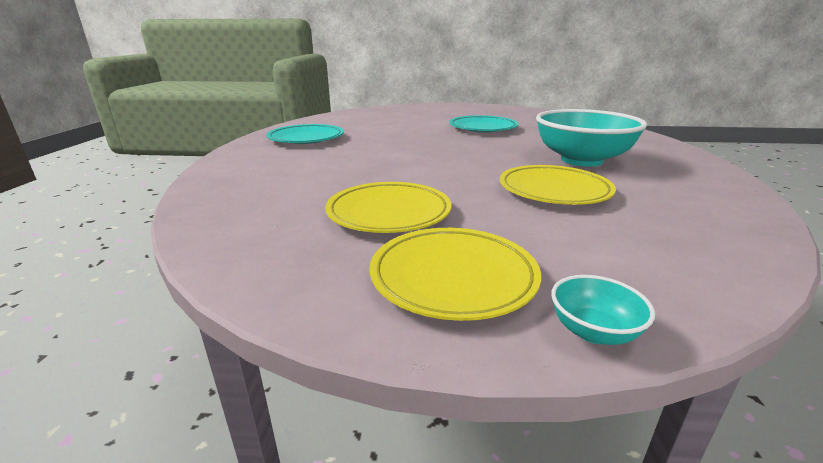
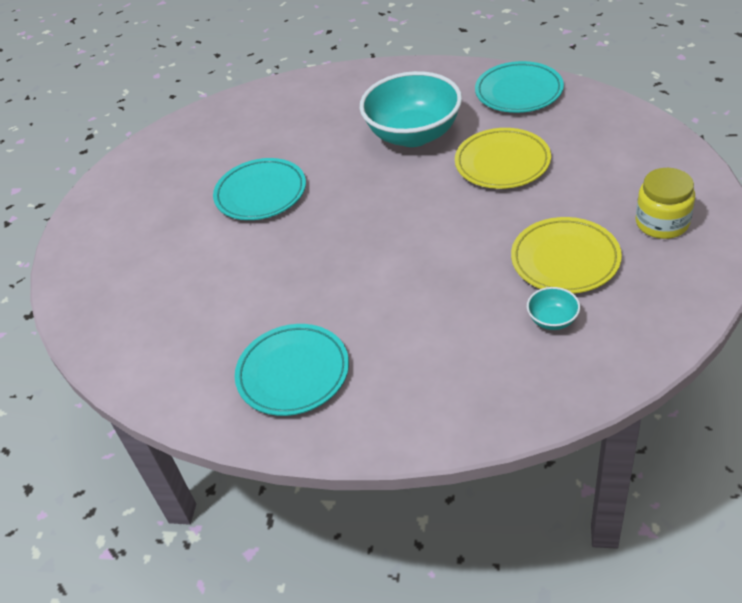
camera: 80 degrees left, 20 degrees up
(453, 277) = (662, 223): yellow plate -> yellow jar
(593, 331) = (701, 176): turquoise bowl -> turquoise bowl (552, 320)
(711, 201) = (518, 92): none -> turquoise plate

